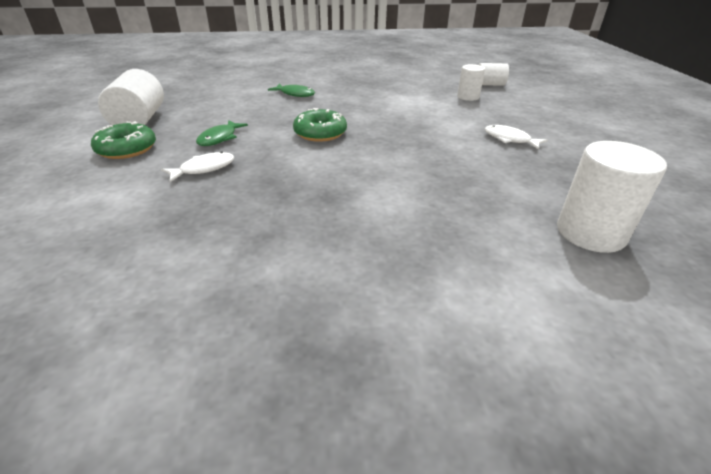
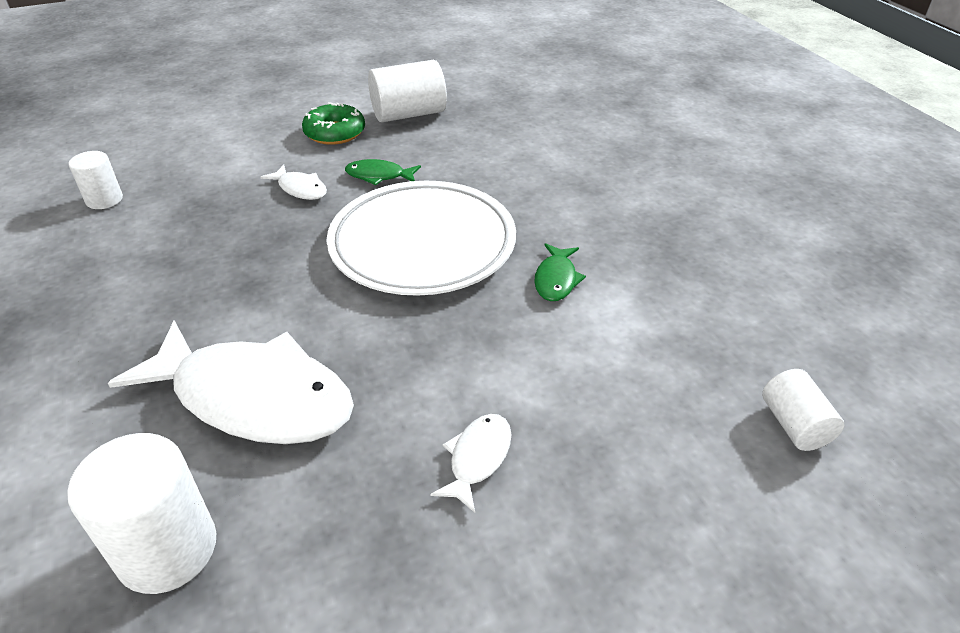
camera: 75 degrees right, 5 degrees up
(295, 94) = (557, 191): green fish -> green fish (556, 279)
(320, 133) = (422, 244): green donut -> white plate
(457, 199) = (253, 398): none -> white fish
(468, 97) = (678, 390): white cylinder -> white cylinder (104, 200)

